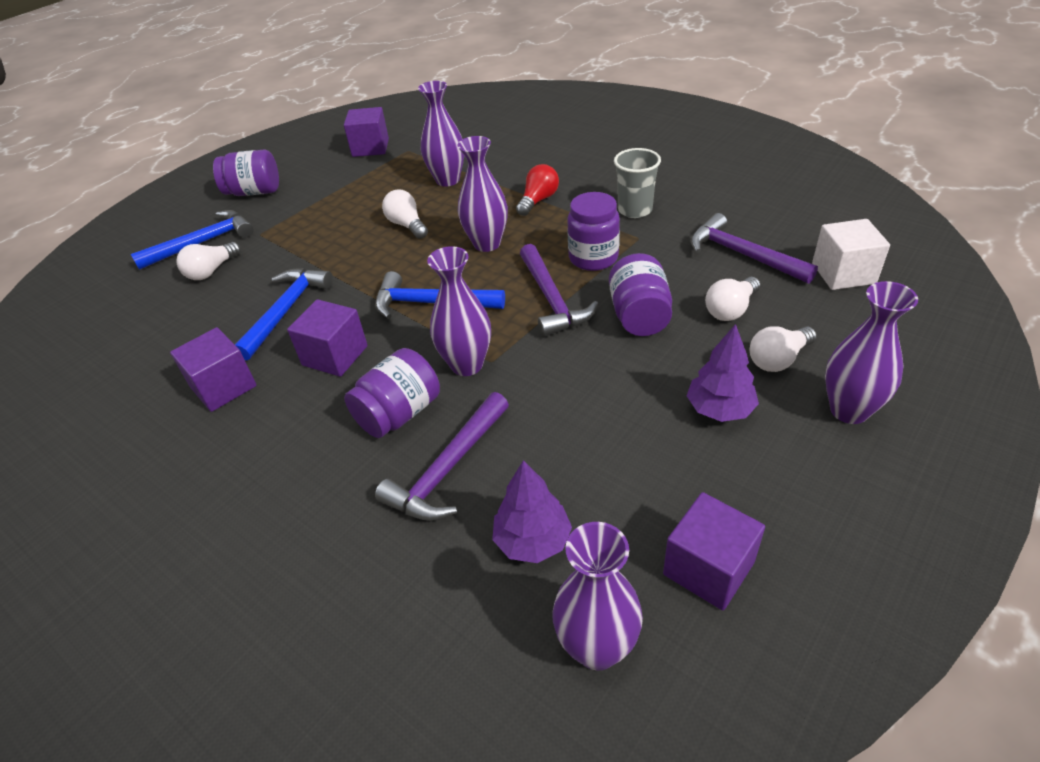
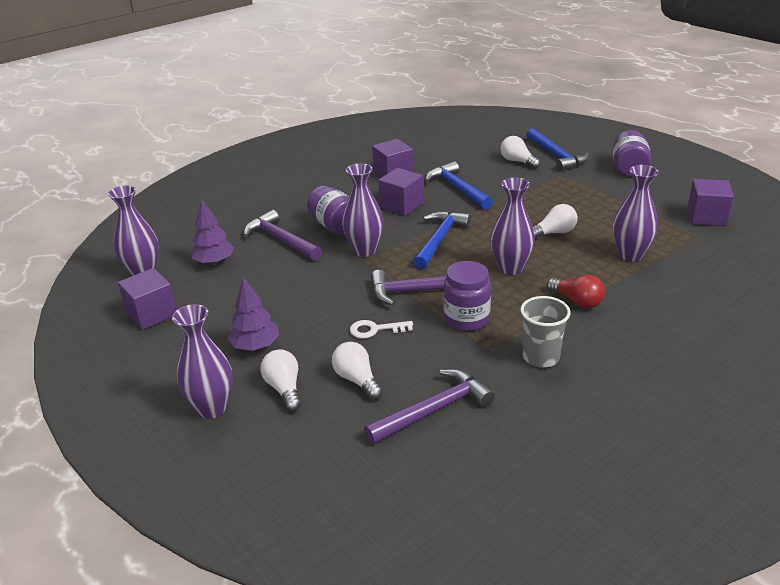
camera: 100 degrees right, 10 degrees down
(286, 311) = (458, 188): blue hammer -> blue hammer turned 150 degrees counterclockwise
(639, 316) = (375, 330): purple jar -> white key
(843, 273) = (372, 471): white cube -> none

